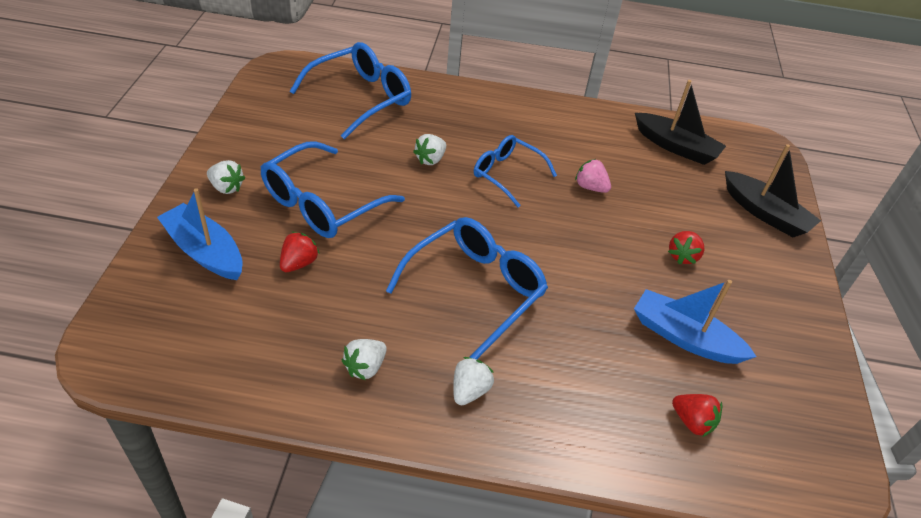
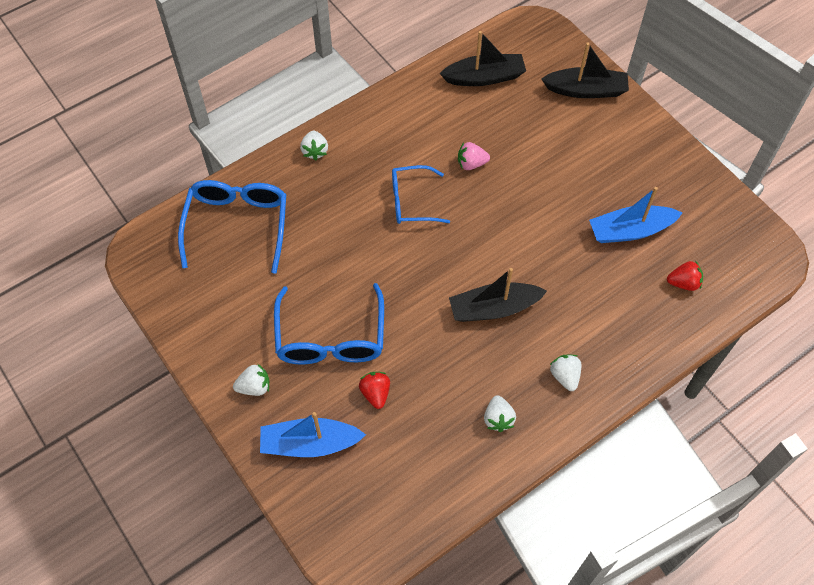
camera: 40 degrees left, 15 degrees up
(430, 159) = (351, 235): white strawberry -> white strawberry (315, 151)
(475, 289) = (493, 308): blue glasses -> black boat
(682, 256) = (575, 170): red strawberry -> none

